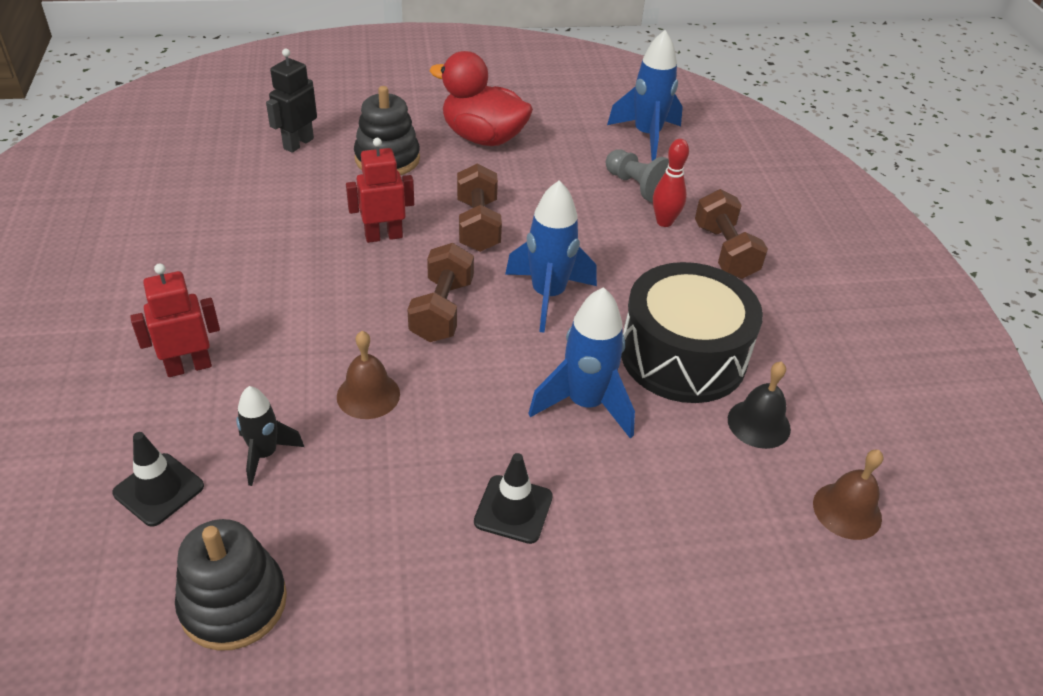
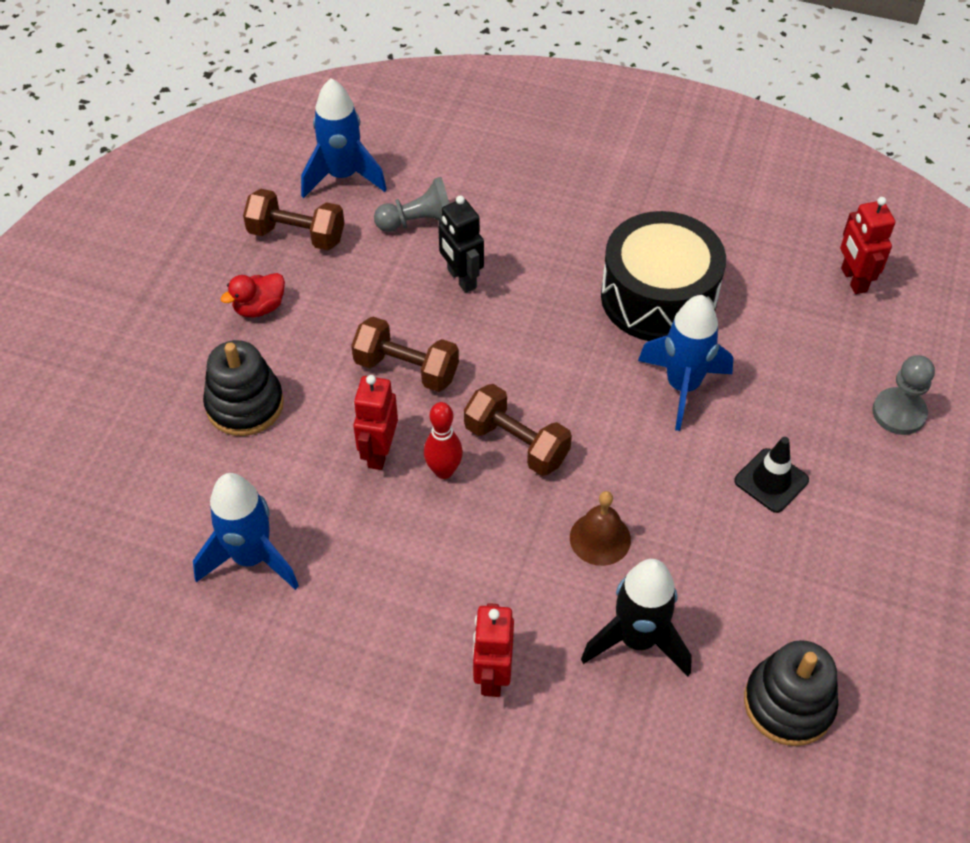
camera: 60 degrees left, 10 degrees up
(159, 489) = (643, 734): black traffic cone -> none
(265, 454) = (637, 640): black rocket -> black rocket, size x1.64
(298, 143) = (160, 478): black robot -> black robot (461, 279)
(483, 138) = (259, 308): red duck -> red duck, size x0.52
(548, 296) = (538, 356): blue rocket -> blue rocket (251, 558)
(664, 222) = (483, 227): red bowling pin -> red bowling pin (444, 471)
(687, 608) = (899, 413): none -> grey pawn
(725, 251) = (547, 205): brown dumbbell -> brown dumbbell (296, 235)
(759, 423) = (752, 287): black bell -> none
(847, 510) = (853, 280): brown bell -> red robot

